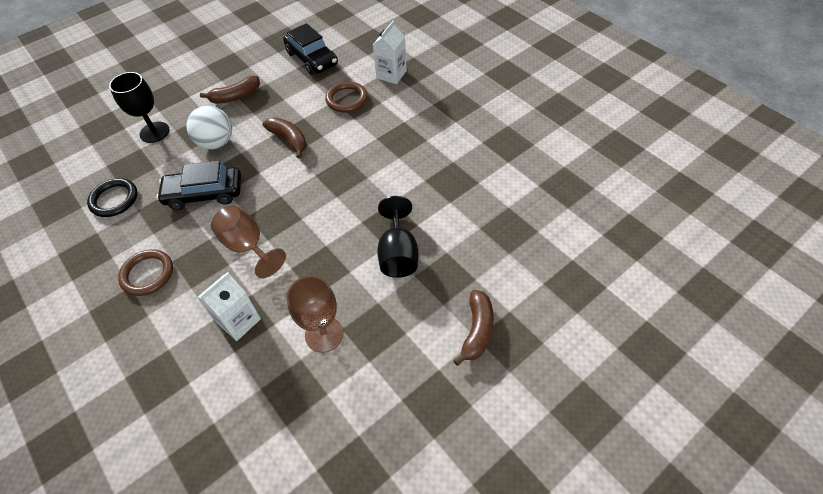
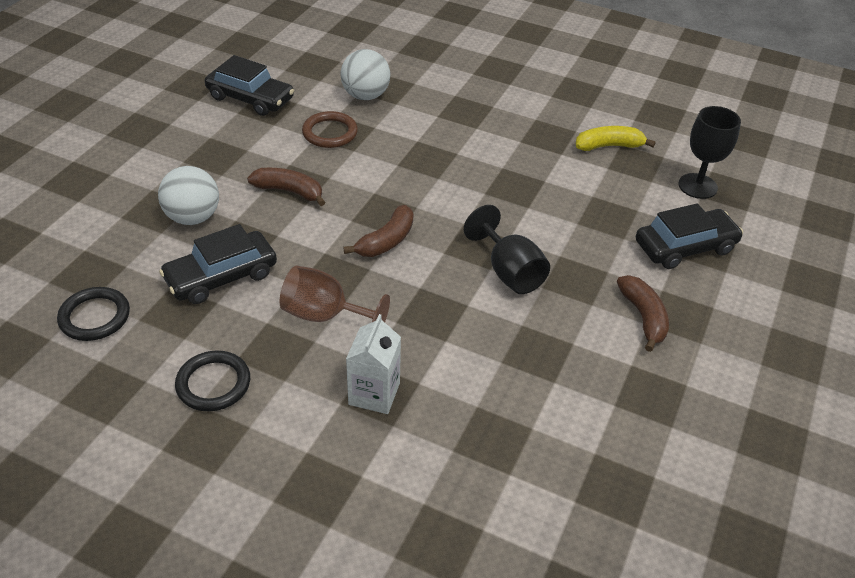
camera: 30 degrees left, 10 degrees down
(147, 274) = (213, 384): brown ring -> black ring
(154, 132) = (92, 226): black goblet -> black goblet (697, 186)
(235, 96) = (178, 161): brown banana -> brown banana (386, 241)
(324, 334) = (485, 374): brown goblet -> none
(391, 74) = (365, 96): white carton -> white ball
(553, 165) = (609, 146): none -> yellow banana
(556, 278) = (685, 247): none -> black car

